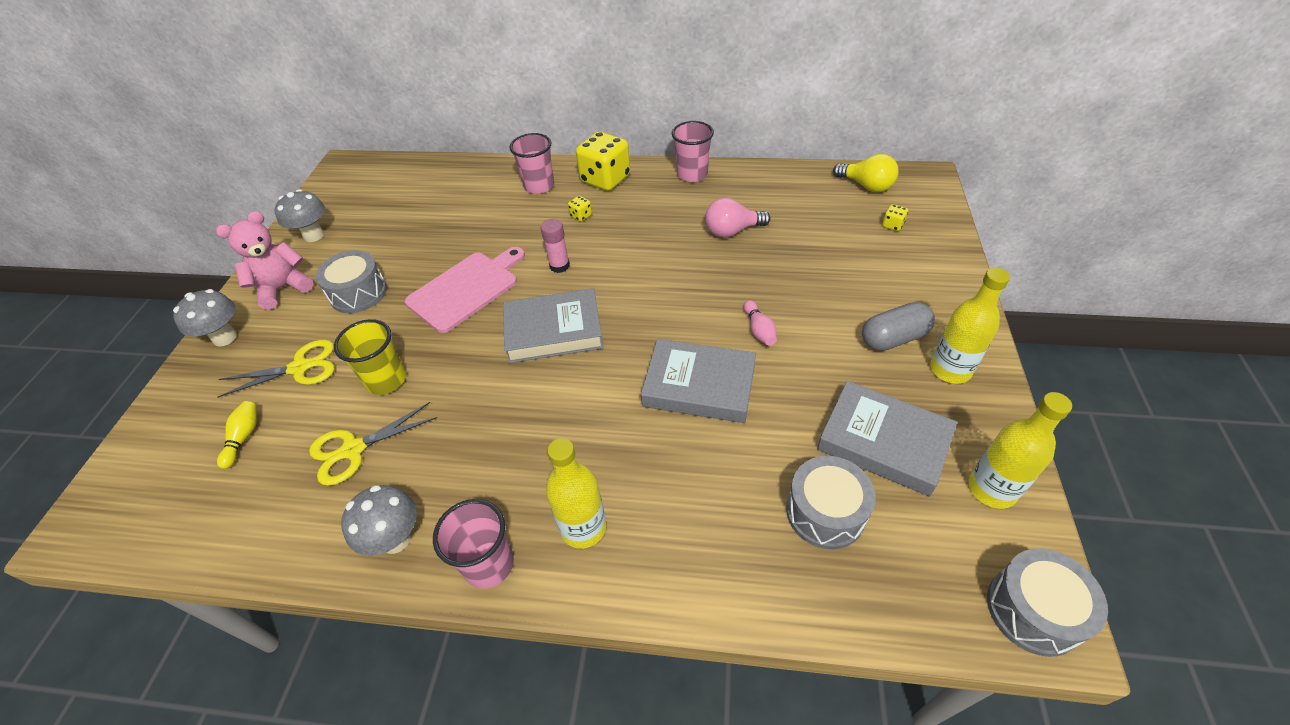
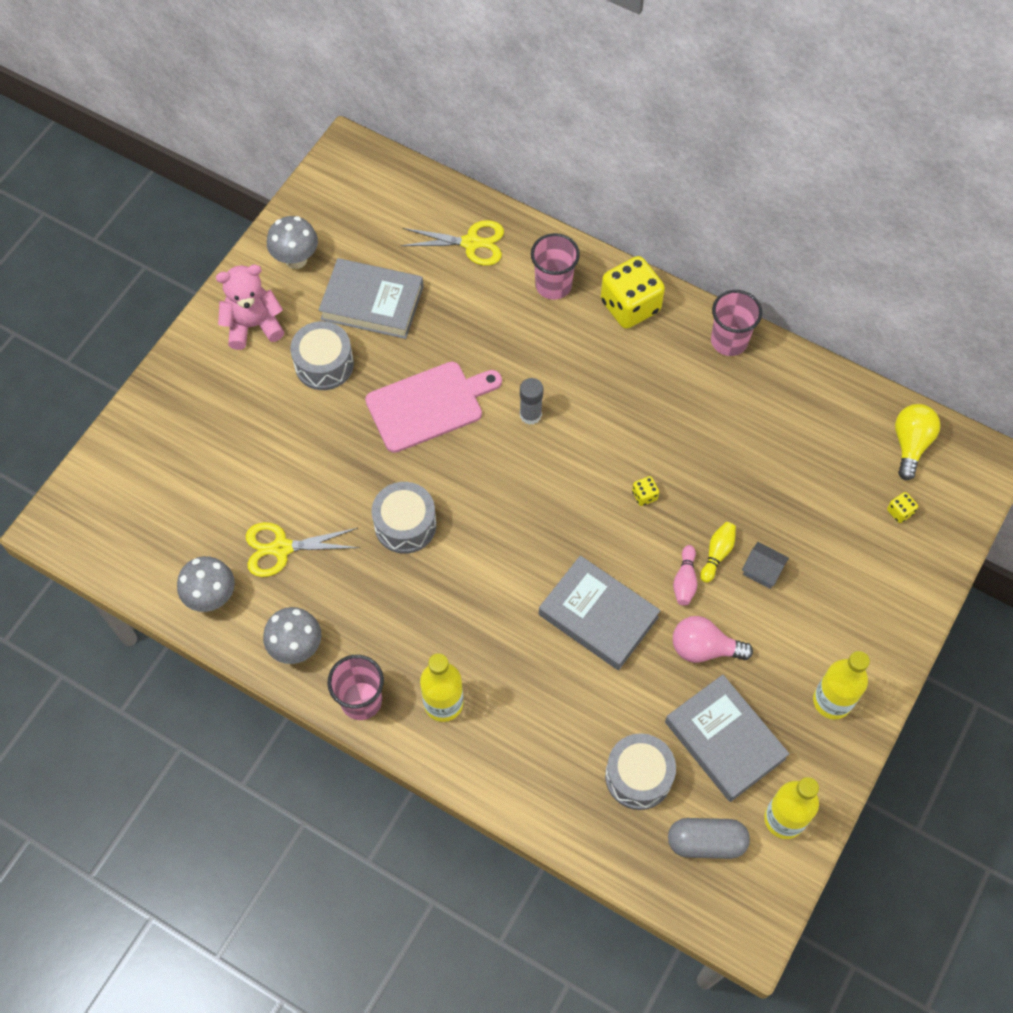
camera: 20 degrees right, 15 degrees up
(225, 337) = (190, 368): grey mushroom -> grey mushroom (212, 597)
(244, 438) = (193, 495): yellow bowling pin -> yellow bowling pin (717, 554)
(300, 368) = (252, 436): yellow scissors -> yellow scissors (471, 243)
(386, 380) = (326, 485): yellow cup -> none
(554, 331) = (494, 496): grey book -> grey book (372, 303)
(559, 266) = (530, 415): pink glue stick -> grey glue stick
(581, 216) = (580, 352): yellow dice -> yellow dice (644, 495)
(732, 231) = (727, 445): pink light bulb -> pink light bulb (704, 648)
(818, 299) = (762, 570): none -> grey house
(866, 186) = (910, 444): yellow light bulb -> yellow light bulb turned 135 degrees counterclockwise
(893, 338) = (804, 646): grey capsule -> grey capsule (706, 842)
(1033, 610) = (744, 916): grey drum -> grey drum (405, 525)

